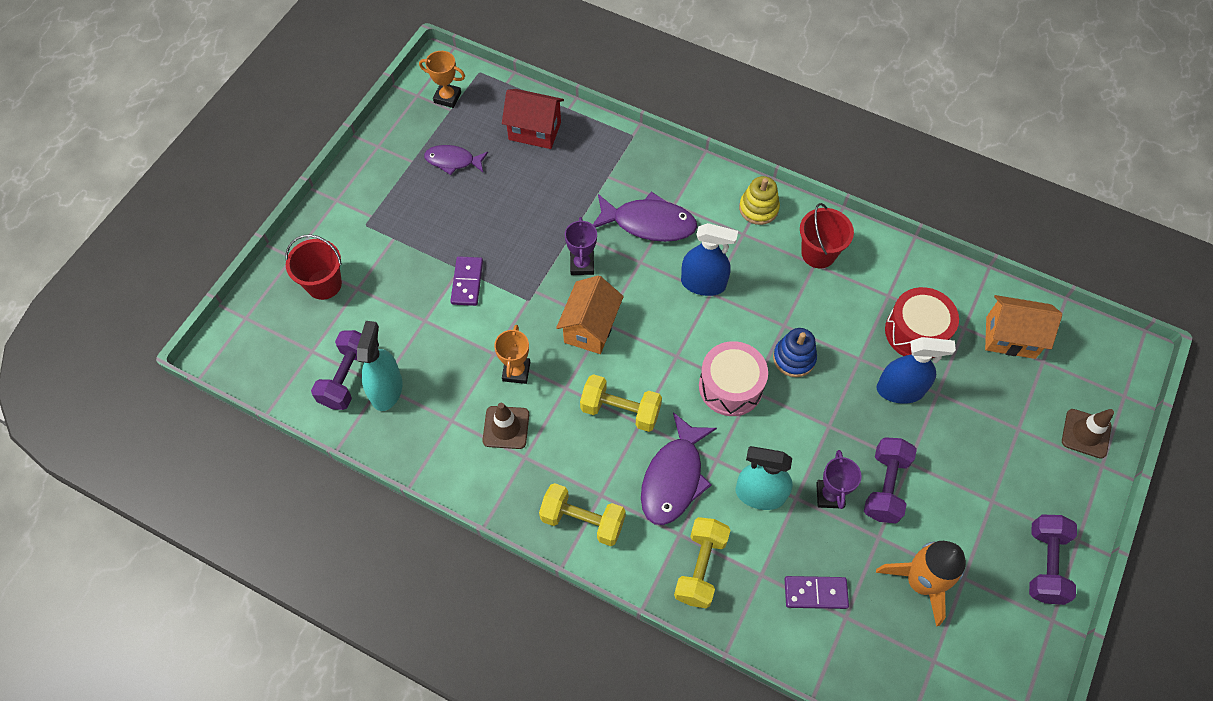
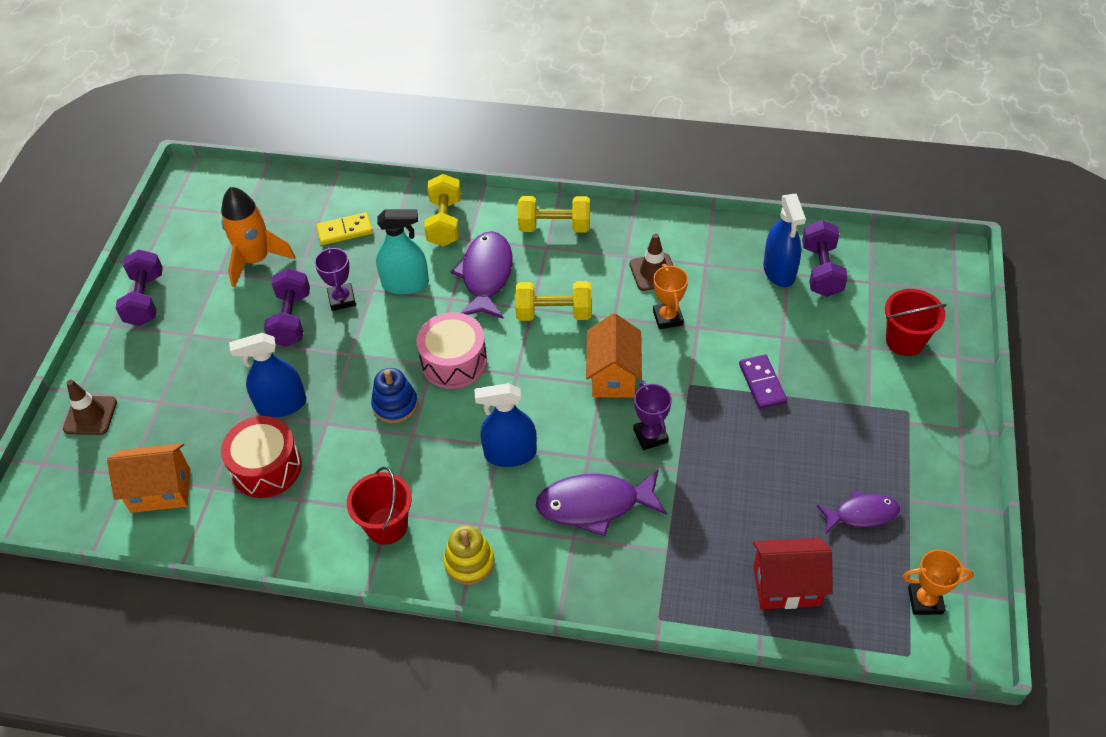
camera: 165 degrees right, 10 degrees down
(386, 390) = (779, 271): turquoise spray bottle -> blue spray bottle
(815, 593) = (345, 231): purple domino -> yellow domino

